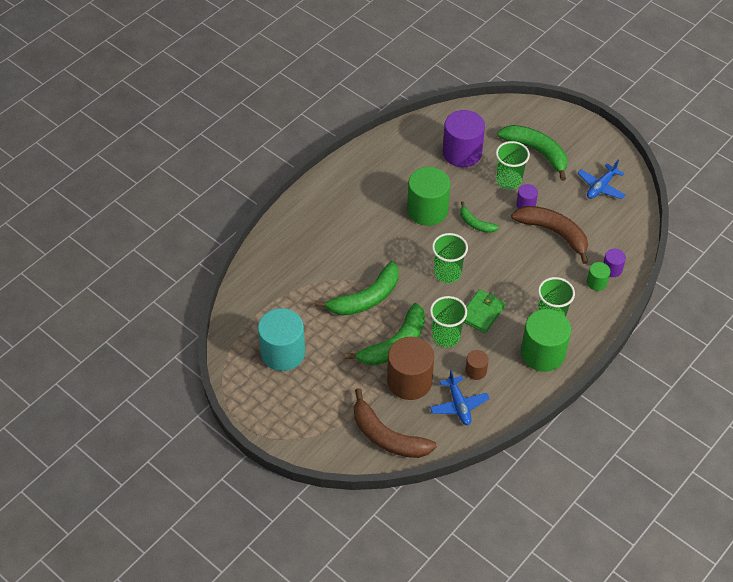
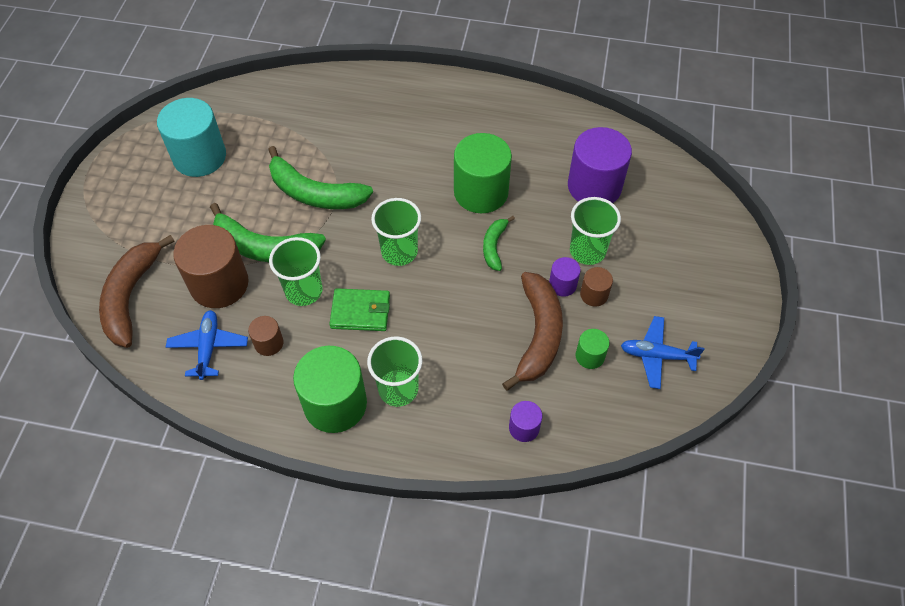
camera: 60 degrees right, 5 degrees up
(458, 405) = (208, 347): blue plane -> blue plane turned 135 degrees clockwise
(536, 152) = (658, 260): green banana -> none
(542, 193) = (594, 294): none -> brown cylinder
(596, 282) = (488, 418): green cylinder -> green cylinder (590, 356)

